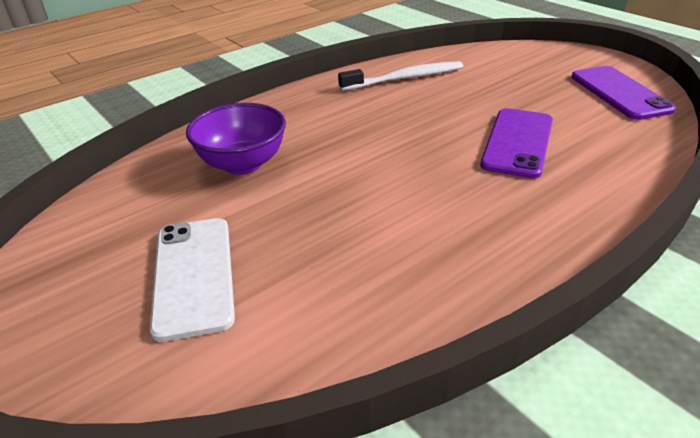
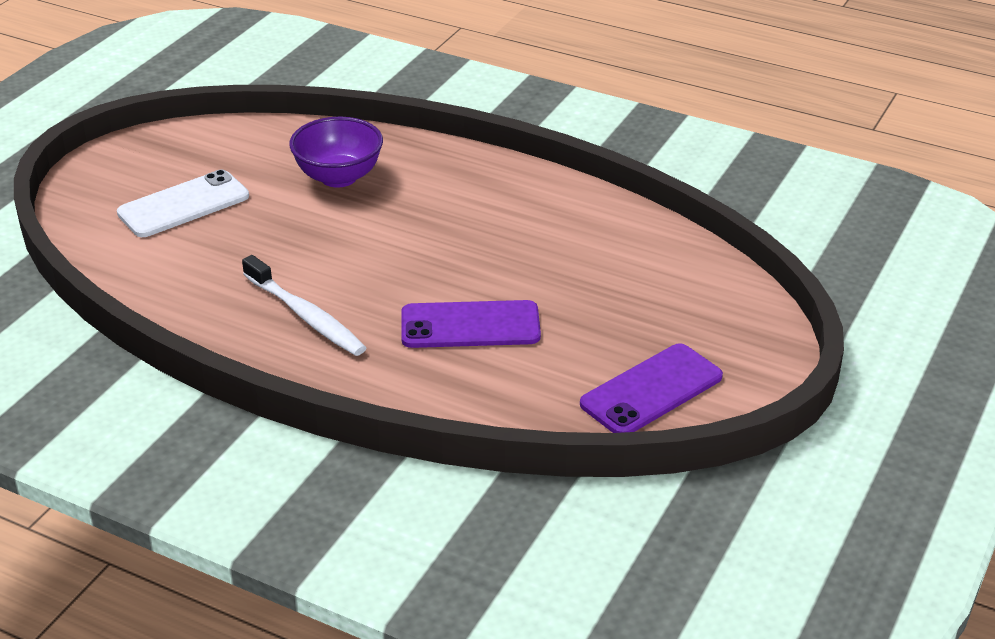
camera: 65 degrees right, 0 degrees up
(405, 78) = (583, 224): white toothbrush -> white toothbrush (306, 316)

